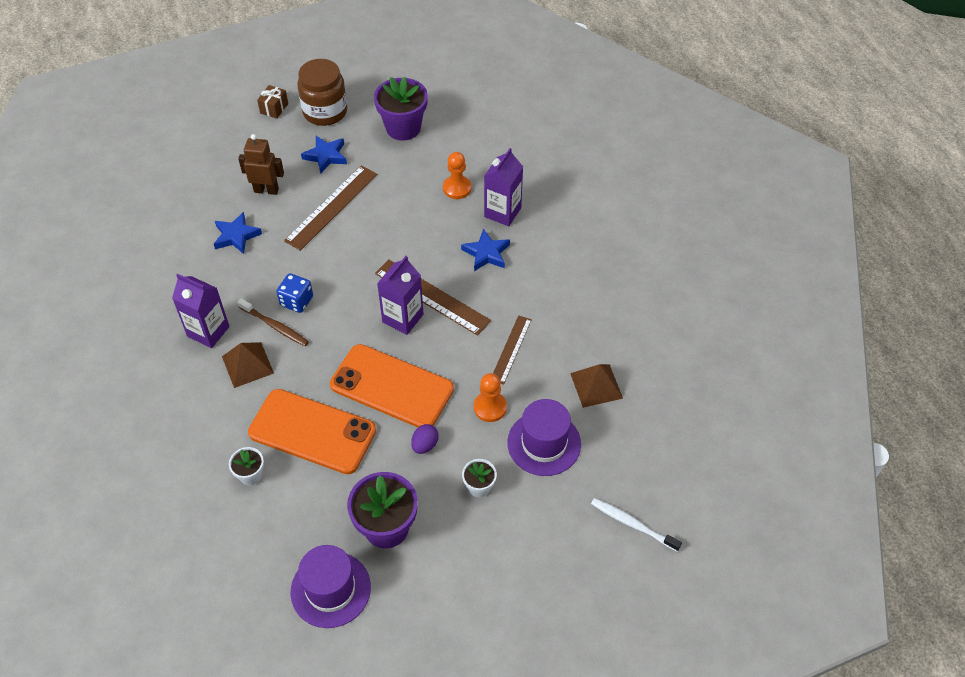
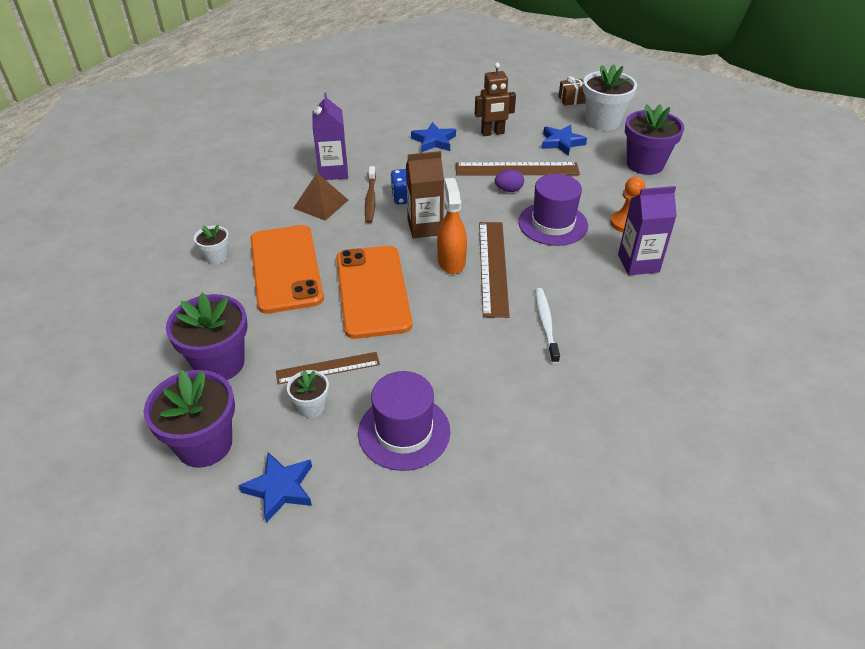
camera: 55 degrees right, 10 degrees down
(266, 190) = (492, 133): brown robot -> brown robot turned 105 degrees clockwise
(325, 111) = (603, 121): brown jar -> white flower pot
(330, 589) = (131, 360): purple hat -> purple hat (553, 224)
(347, 311) = (425, 227): none -> brown carton
(403, 318) = (451, 261): purple carton -> orange spray bottle
(425, 445) = (328, 344): purple egg -> purple egg (508, 190)
(462, 571) = (204, 444): none -> purple flower pot
(486, 253) = (580, 276): blue star -> blue star (280, 488)
(490, 407) = (410, 367): orange pawn -> none
(511, 349) = (491, 348): brown ruler -> brown ruler (328, 368)
(596, 385) = (515, 439): brown pyramid -> none
(632, 524) = (363, 571): white toothbrush -> white toothbrush (546, 324)

